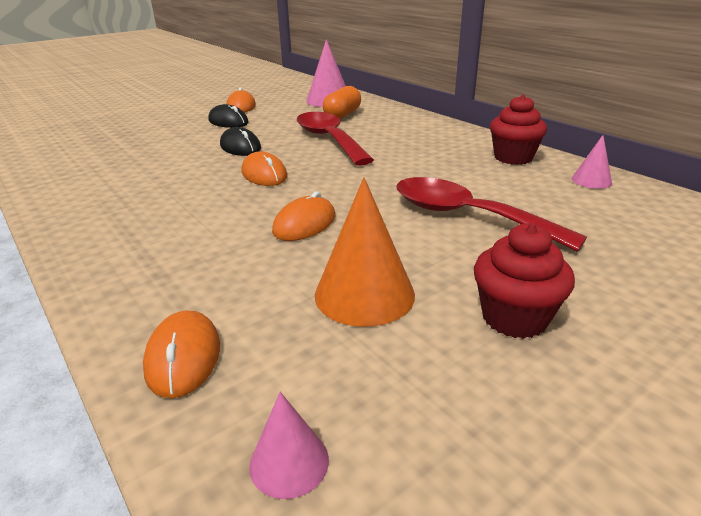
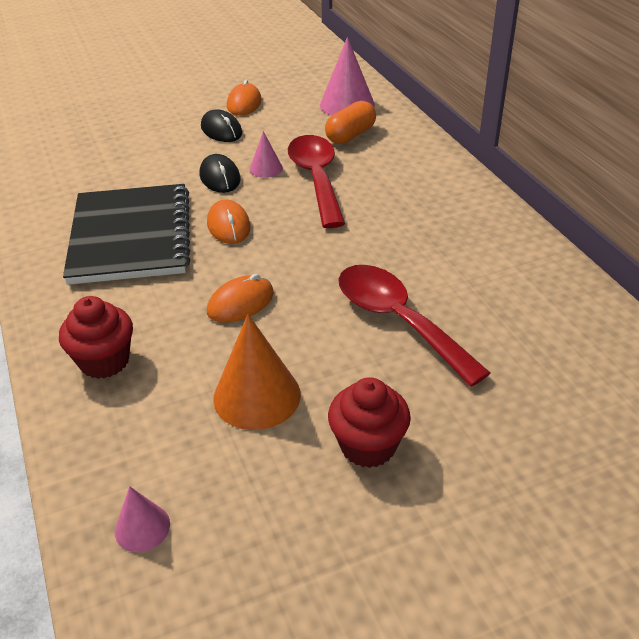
camera: 15 degrees right, 10 degrees up
(167, 192) = (130, 237): none -> black notebook
(183, 357) = (97, 428): orange mouse -> none
(513, 158) = (501, 241): red cupcake -> red cupcake (104, 361)
(591, 180) = (562, 292): pink cone -> pink cone (266, 168)

